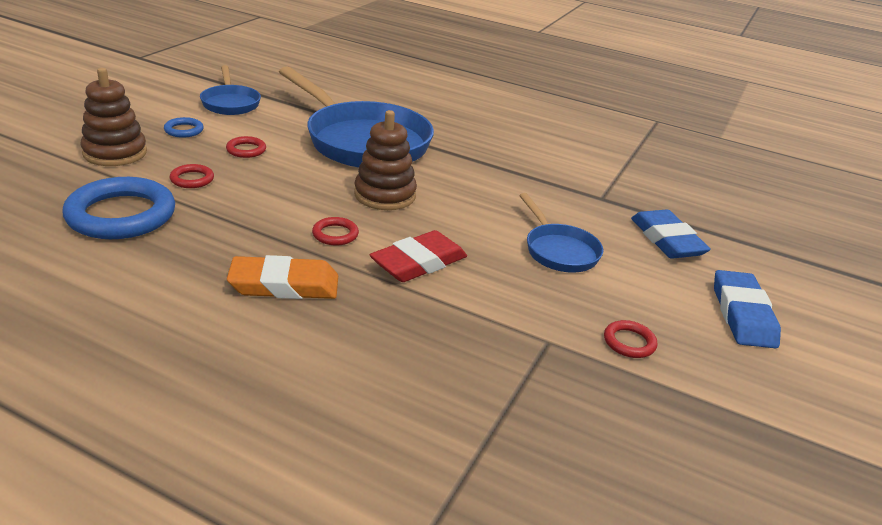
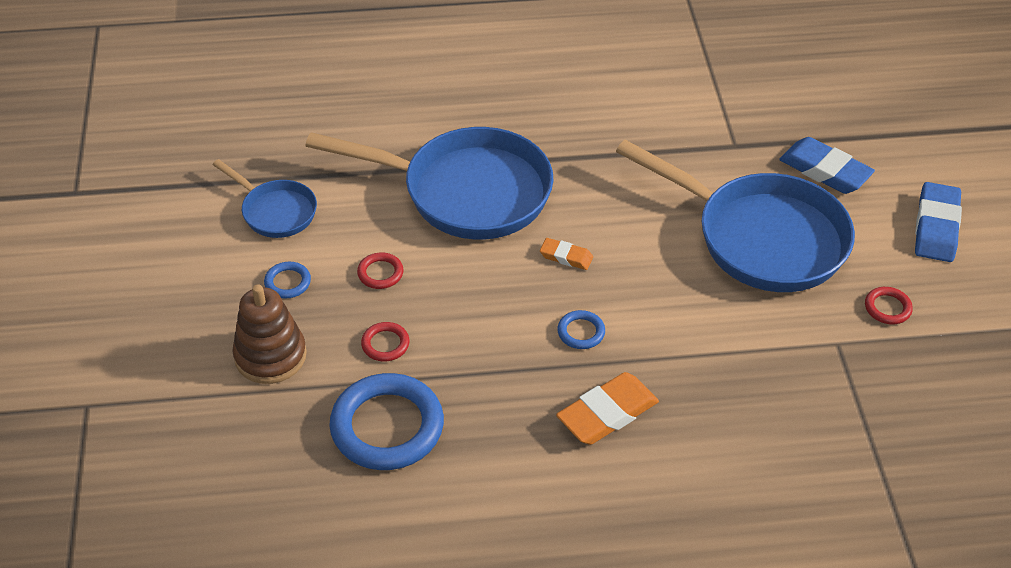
camera: 30 degrees left, 15 degrees up
(335, 234) = (581, 332): red ring -> blue ring
(385, 195) = (566, 257): brown stacking toy -> orange eraser
(418, 263) = (675, 322): red eraser -> none
(558, 250) = (760, 237): blue pan -> blue pan, size x1.99
(742, 314) = (936, 227): blue eraser -> blue eraser turned 45 degrees clockwise

